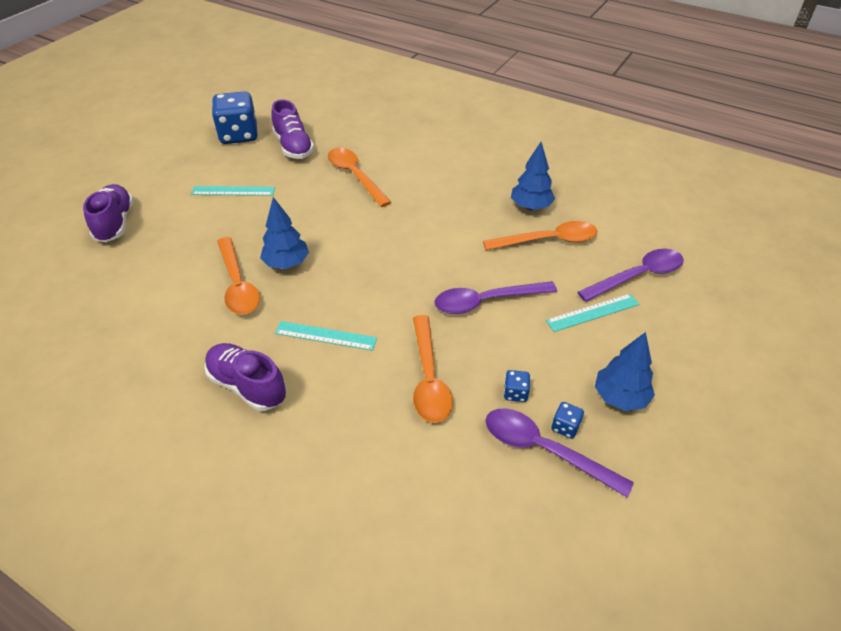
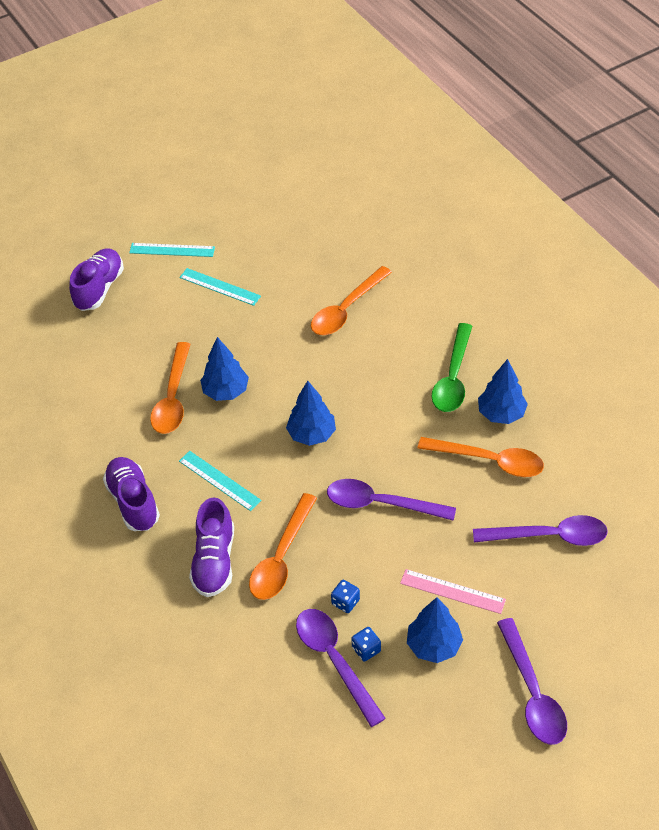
camera: 30 degrees right, 5 degrees up
(239, 135) = (260, 213): blue dice -> none
(293, 147) = (306, 248): purple shoe -> purple shoe (214, 561)
(355, 176) = (346, 309): orange spoon -> orange spoon turned 135 degrees counterclockwise
(387, 270) = (311, 434): none -> blue tree
(475, 195) = (453, 377): none -> green spoon
(592, 312) = (473, 555): turquoise ruler -> turquoise ruler (172, 250)
(599, 346) = (452, 591): none -> pink ruler
(731, 401) = (532, 692): none -> purple spoon

